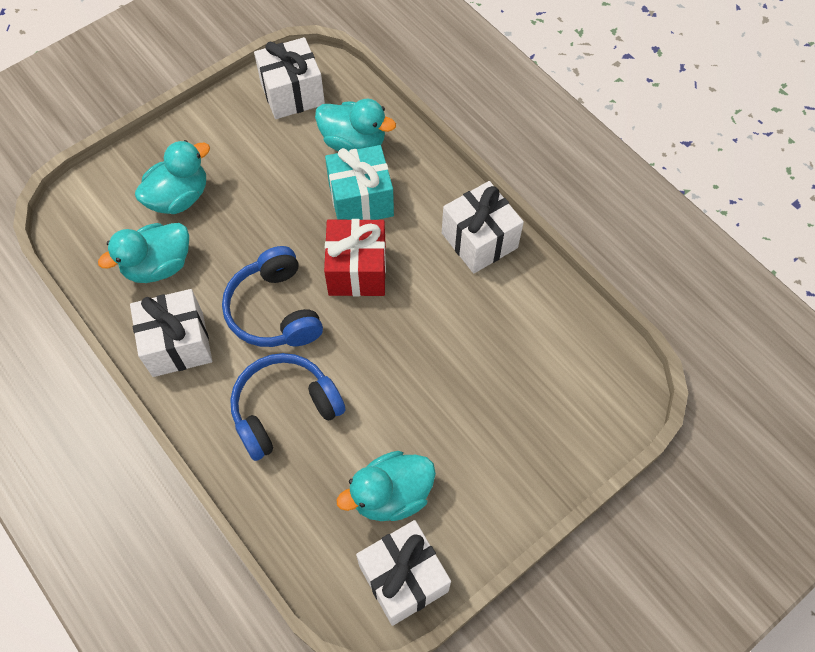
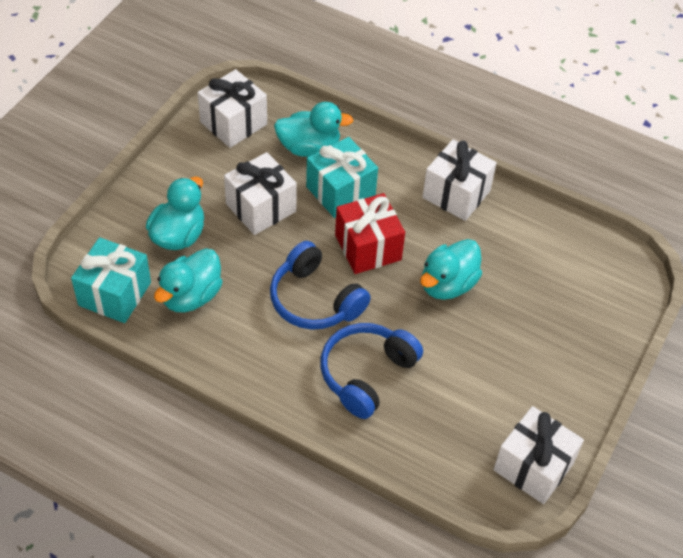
camera: 25 degrees left, 10 degrees down
(89, 239) = (115, 294): none -> turquoise gift
(178, 344) = (245, 353): white gift -> white gift (261, 208)
(391, 495) = (490, 409): turquoise duck -> turquoise duck (447, 284)

